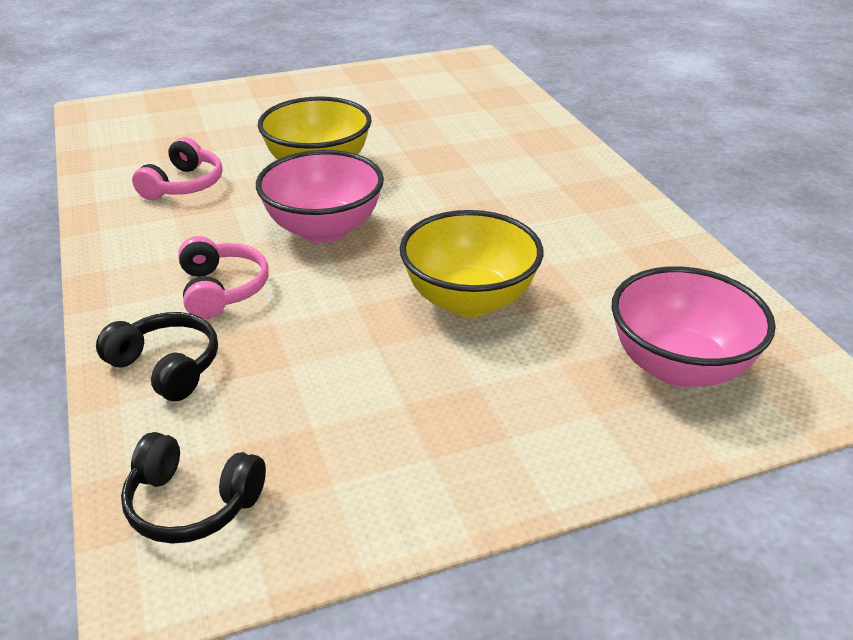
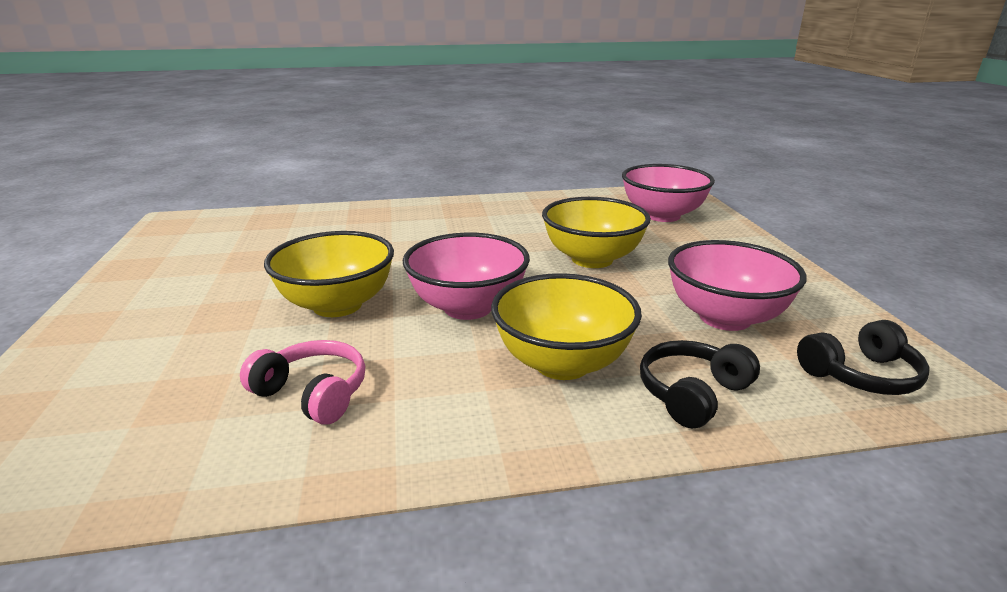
camera: 80 degrees left, 10 degrees down
(192, 504) = (860, 375): black headphones -> black headphones turned 45 degrees clockwise
(222, 289) = (562, 363): pink headphones -> yellow bowl
(324, 404) = (724, 317): none -> pink bowl

